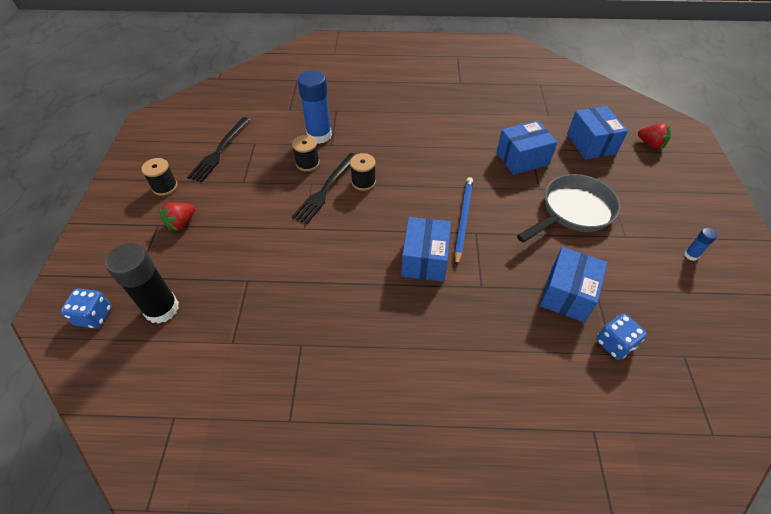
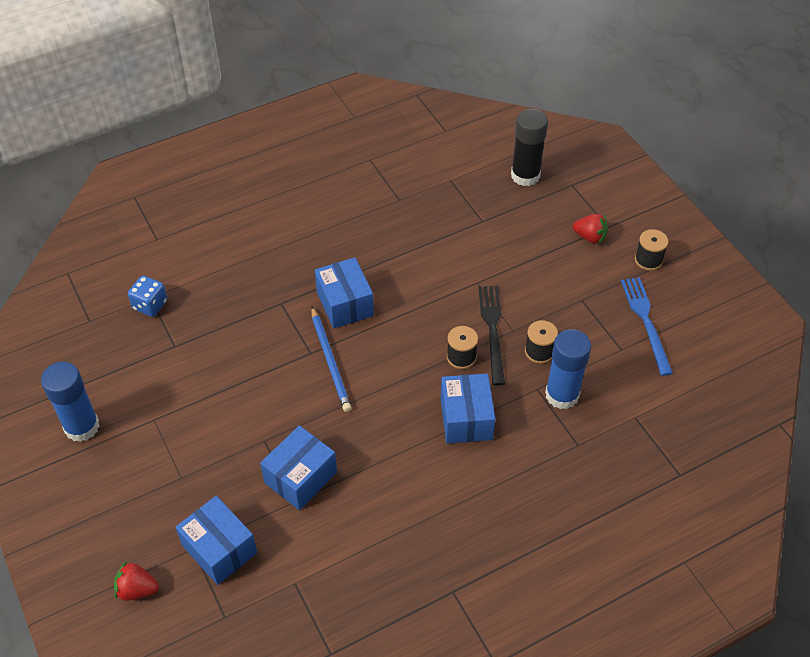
camera: 150 degrees right, 0 degrees up
(94, 316) = (567, 151): blue dice -> none
(181, 223) = (590, 237): red strawberry -> red strawberry turned 105 degrees clockwise
(219, 151) = (646, 321): black fork -> blue fork
(567, 294) = (200, 330): blue box -> blue box (466, 419)
(573, 211) = (217, 426): grey pan -> none
(691, 255) = (82, 427): blue glue stick -> blue glue stick, size x2.27

